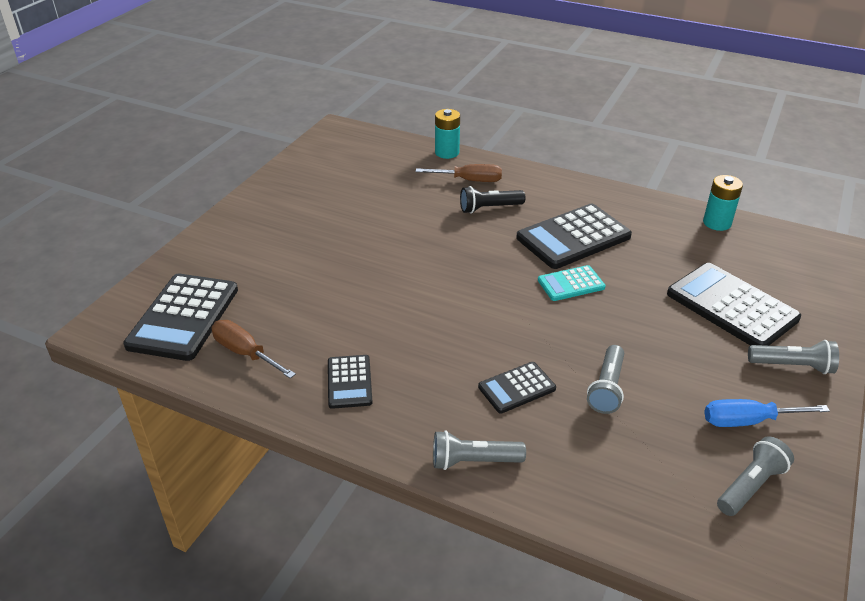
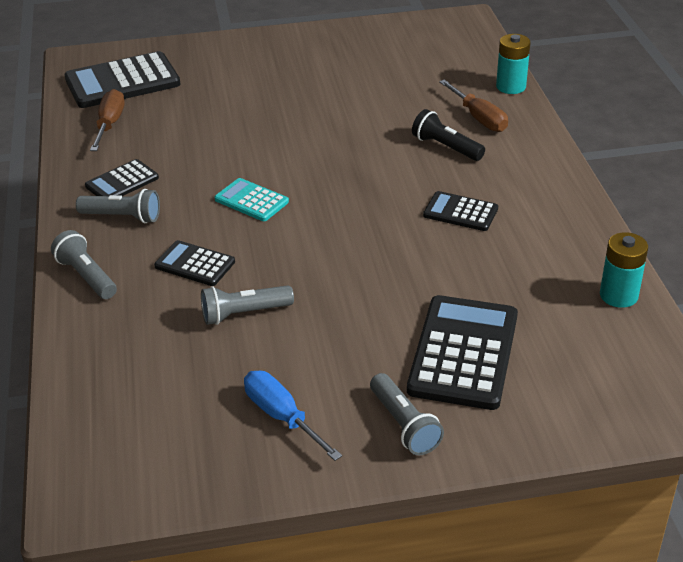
camera: 55 degrees right, 0 degrees up
(571, 284) = (379, 239): turquoise calculator -> turquoise calculator (251, 201)
(573, 237) = (460, 212): black calculator -> black calculator, size x0.54
(750, 485) = (190, 443): grey flashlight -> grey flashlight (122, 217)

